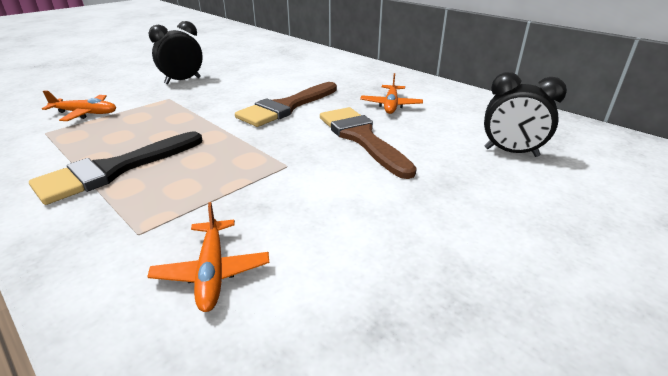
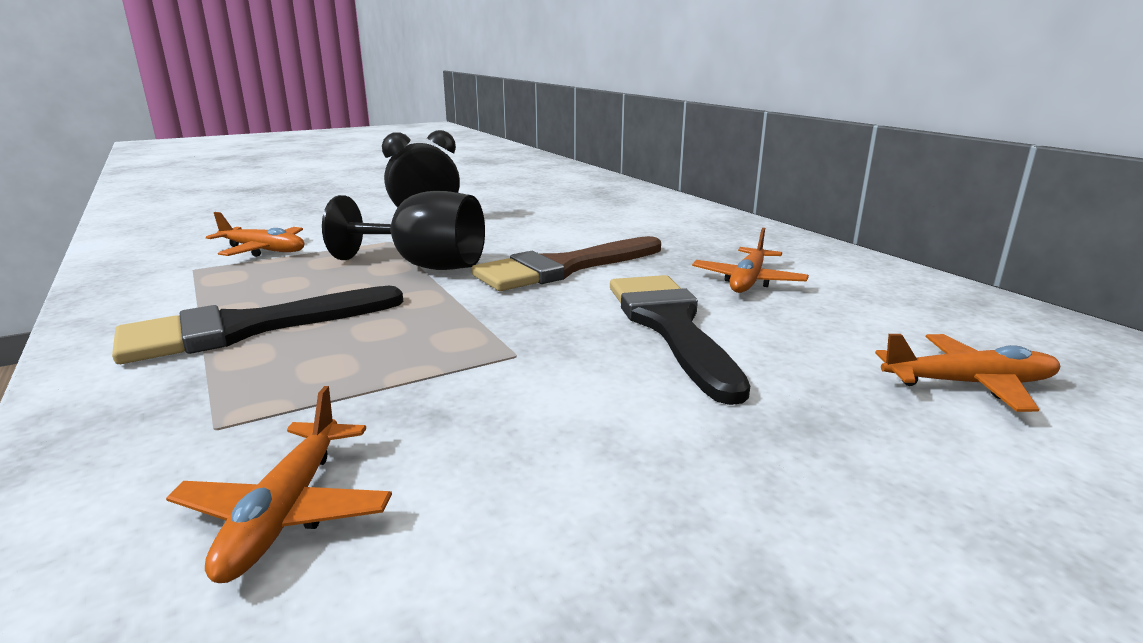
camera: 15 degrees right, 10 degrees down
(201, 114) = (424, 265): none -> black goblet
(361, 138) = (670, 326): brown brush -> black brush
(511, 152) = (968, 384): black clock -> orange plane

